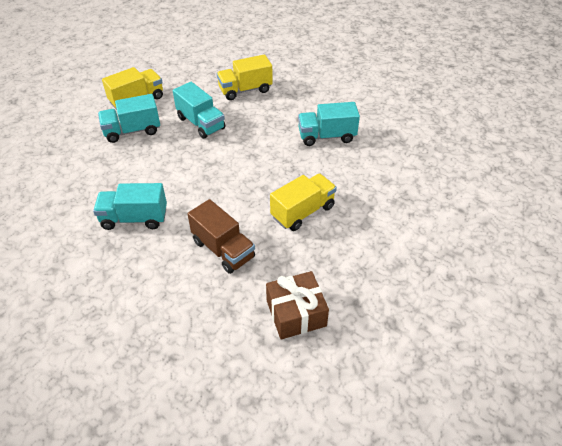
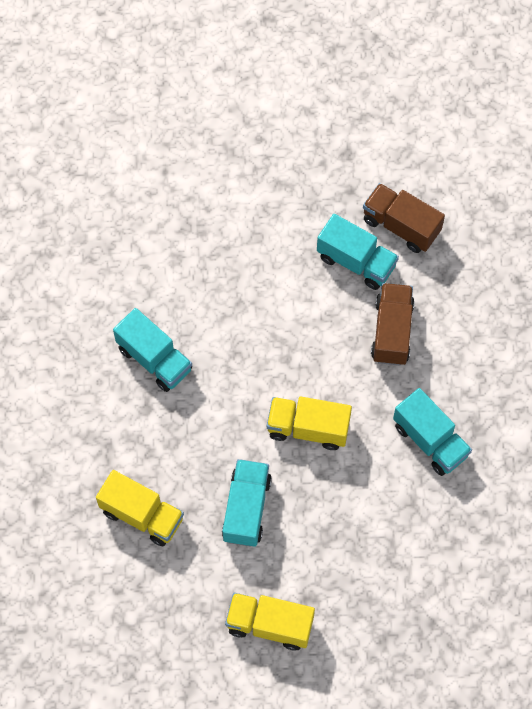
camera: 130 degrees left, 20 degrees up
(132, 131) = (324, 571): turquoise truck -> turquoise truck (356, 261)
(296, 313) = (401, 226): brown gift -> brown truck
(303, 212) = (287, 301): yellow truck -> yellow truck (308, 428)

